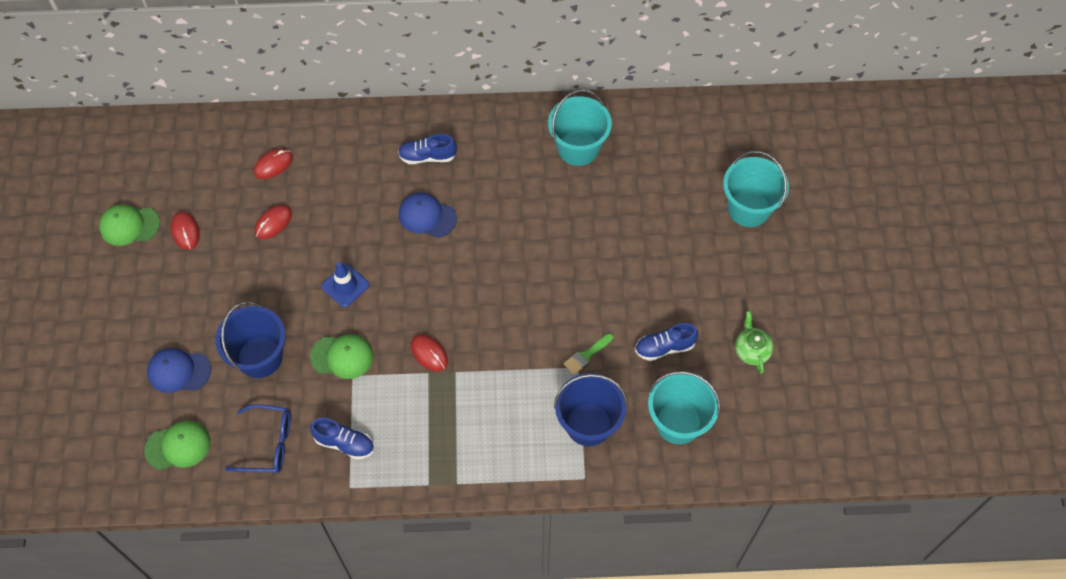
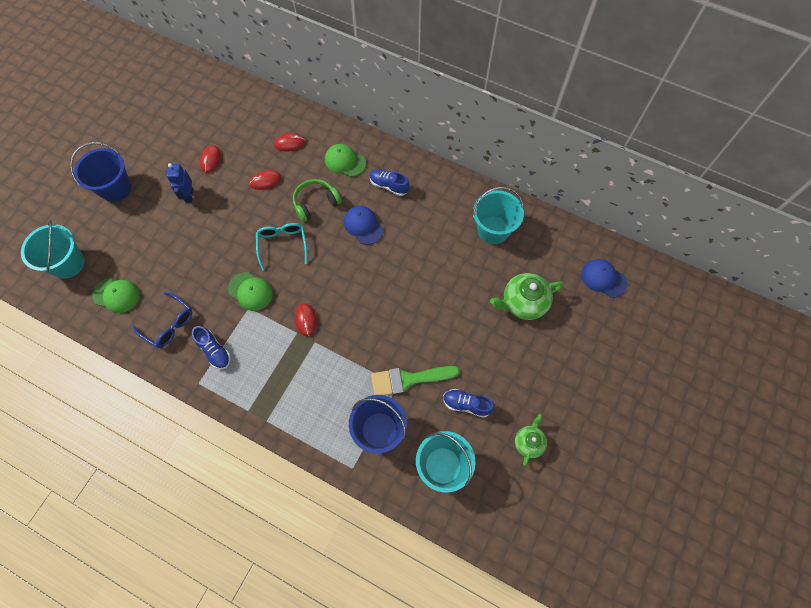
camera: 30 degrees right, 5 degrees up
(129, 226) = (181, 139): green cap -> green cap (345, 161)
(179, 371) = (148, 247): blue cap -> blue cap (603, 278)
(187, 287) = (189, 195): none -> blue robot
(260, 357) = (201, 264): blue bucket -> blue bucket (115, 188)
(345, 285) = (282, 245): blue traffic cone -> turquoise glasses
(353, 219) = (315, 203): none -> green headphones
(586, 355) = (408, 379): green brush -> green brush, size x1.90
(659, 210) = (523, 302): none -> green teapot
(748, 208) = (589, 335): turquoise bucket -> turquoise bucket (67, 263)

